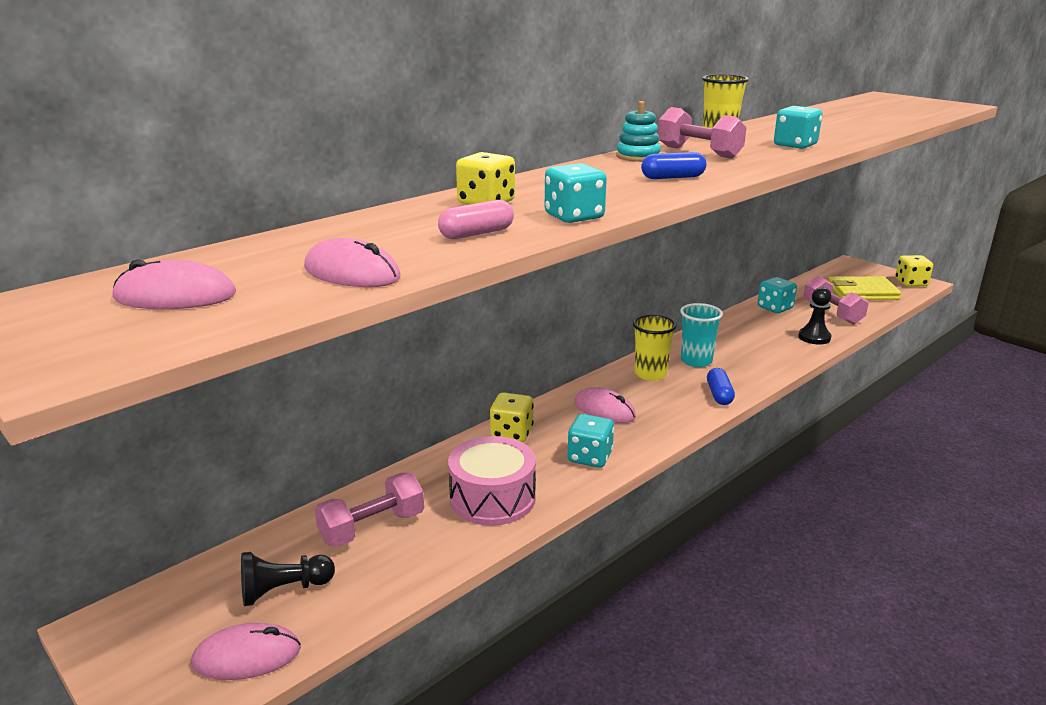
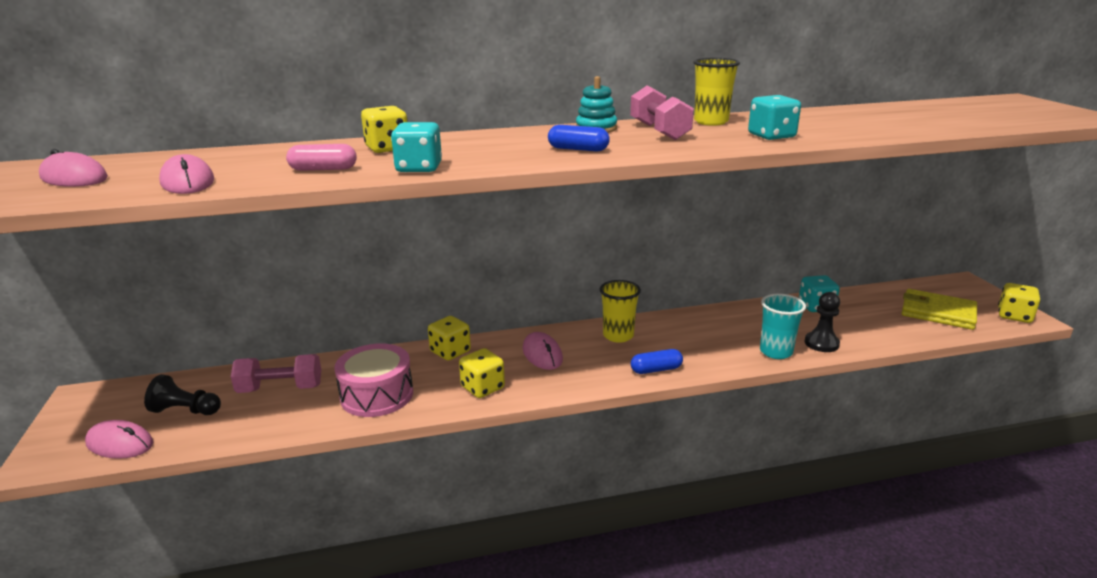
camera: 30 degrees right, 0 degrees up
(589, 457) = (482, 388): turquoise dice -> yellow dice
(696, 361) = (673, 335): turquoise cup -> turquoise cup (776, 352)
(719, 395) = (656, 370): blue capsule -> blue capsule turned 45 degrees clockwise
(832, 313) = (873, 325): pink dumbbell -> none

